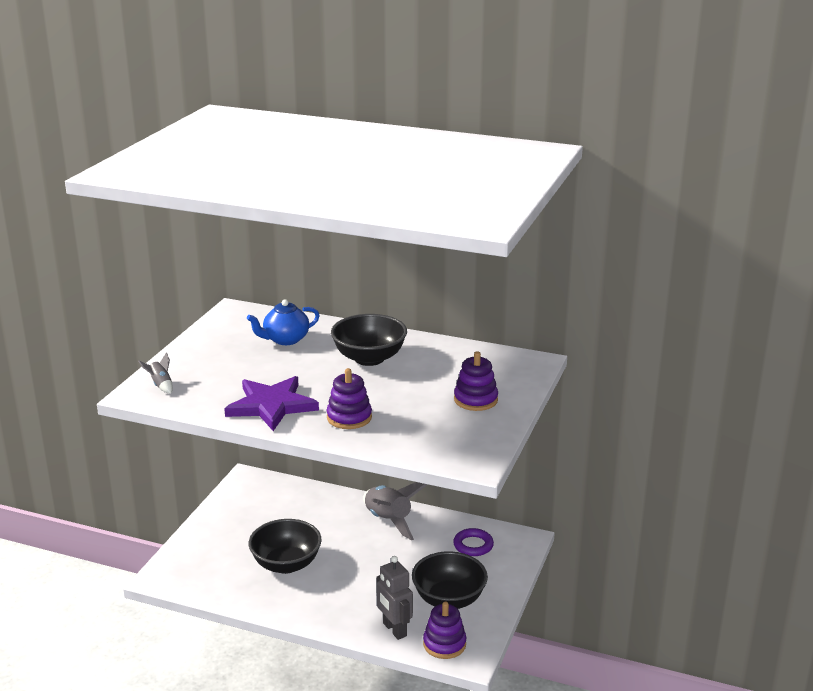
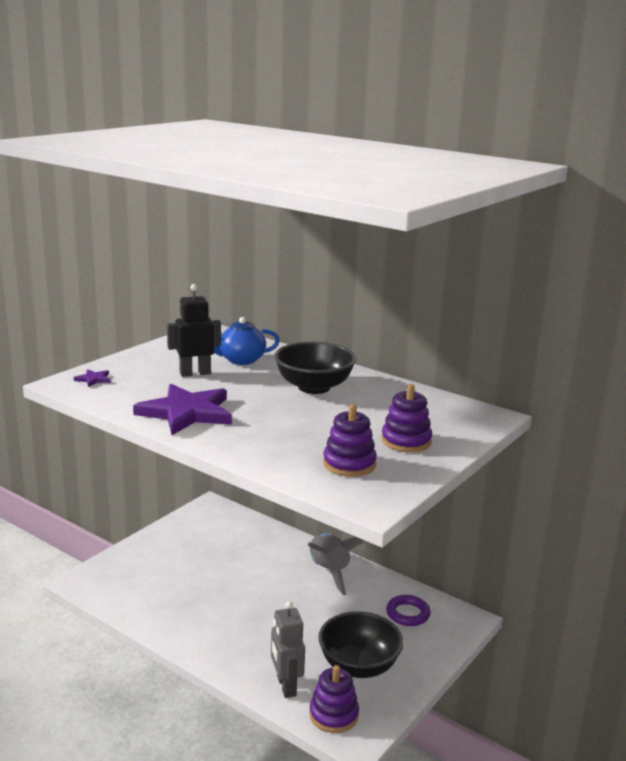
camera: 15 degrees right, 5 degrees down
(161, 385) = (93, 379): grey rocket -> purple star
(252, 362) = (195, 373): none -> black robot
(286, 564) = (207, 593): black bowl -> none
(349, 417) = (258, 436): purple stacking toy -> purple stacking toy (349, 464)

